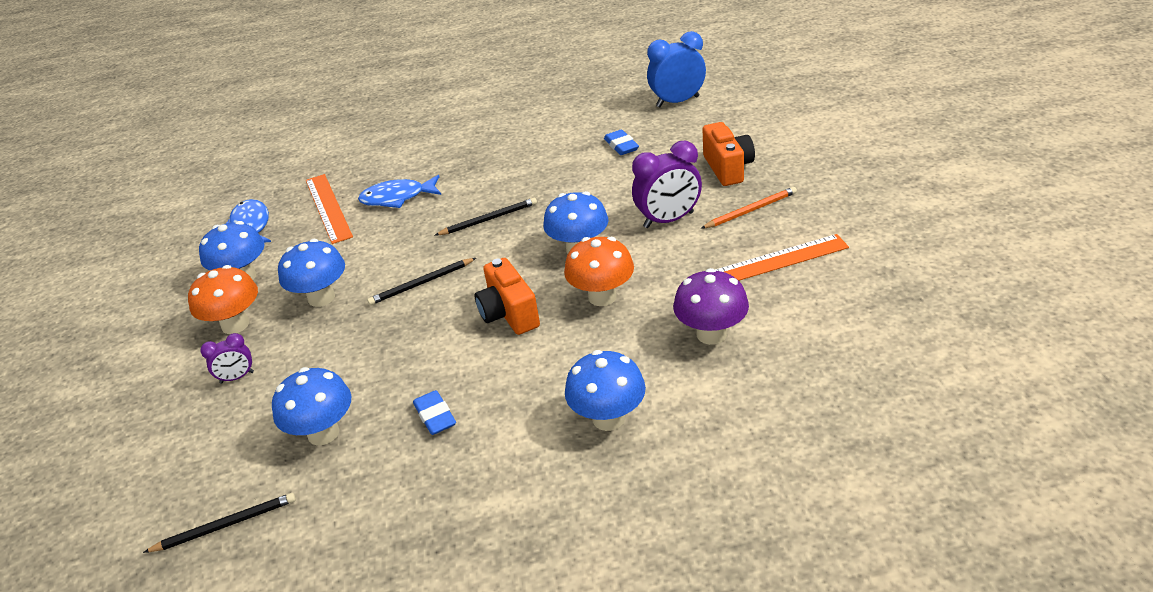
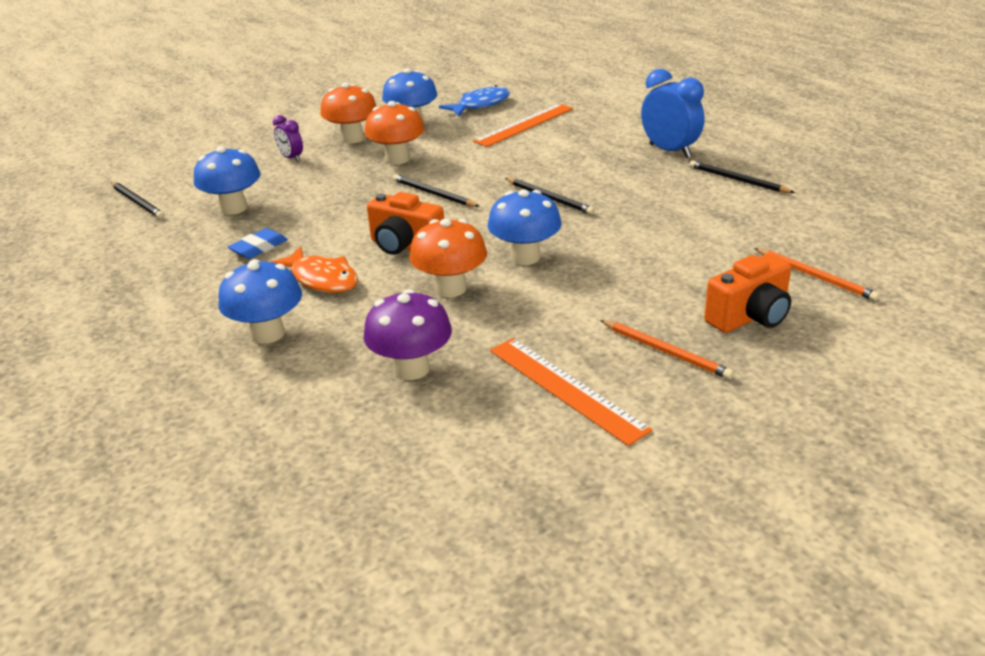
camera: 65 degrees right, 5 degrees down
(321, 298) = (397, 159): blue mushroom -> orange mushroom
(397, 198) = (558, 148): blue fish -> none
(509, 314) = (405, 246): orange camera -> orange camera turned 105 degrees counterclockwise
(532, 374) = (322, 279): none -> orange fish
(538, 127) = (737, 180): none -> black pencil
(621, 146) = (741, 236): blue eraser -> none
(668, 220) = (609, 298): purple clock -> none
(677, 102) = (878, 250): blue clock -> blue clock (670, 151)
(695, 132) = (815, 277): none -> orange pencil

